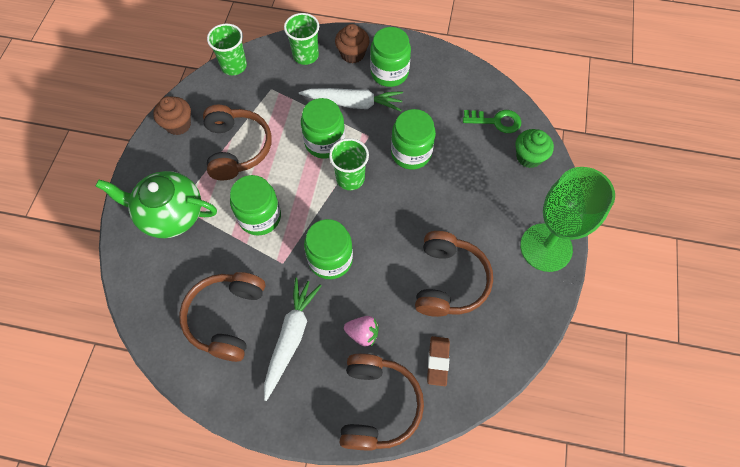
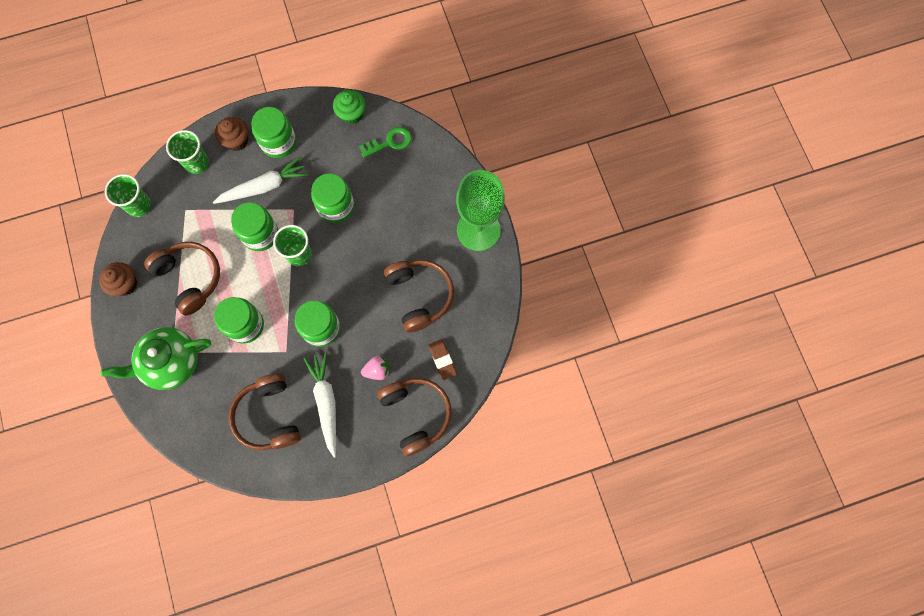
camera: 30 degrees left, 10 degrees up
(529, 157) = (430, 161): green cupcake -> green cupcake (351, 114)

